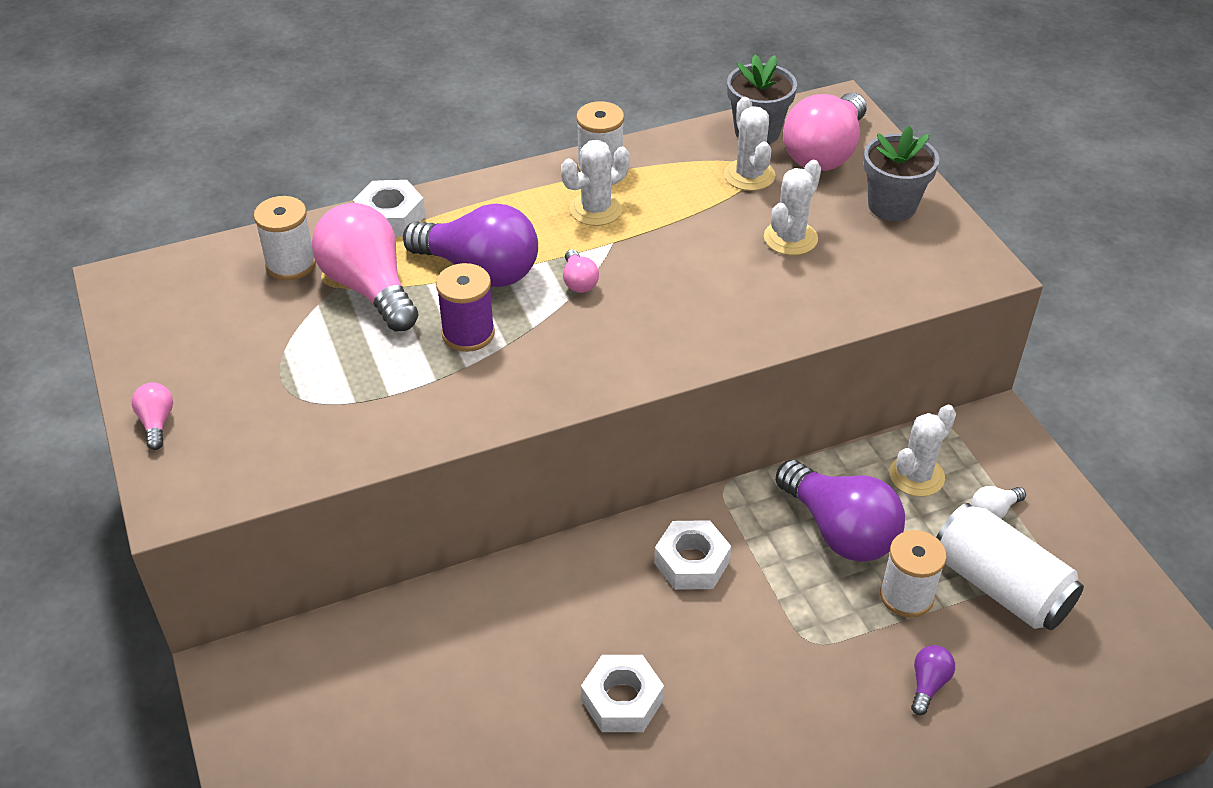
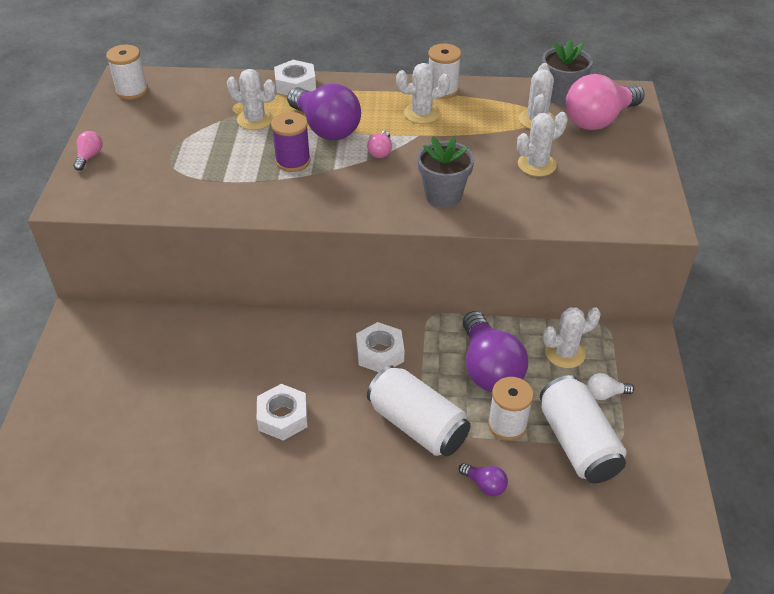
camera: 25 degrees right, 0 degrees up
(291, 264) = (221, 95): white spool -> white spool (132, 91)
(369, 287) = (255, 119): pink light bulb -> white cactus
(800, 640) = (417, 425): none -> white can
(892, 206) = (622, 164): grey flower pot -> grey flower pot (443, 195)
(928, 684) = (484, 485): purple light bulb -> purple light bulb turned 75 degrees clockwise

